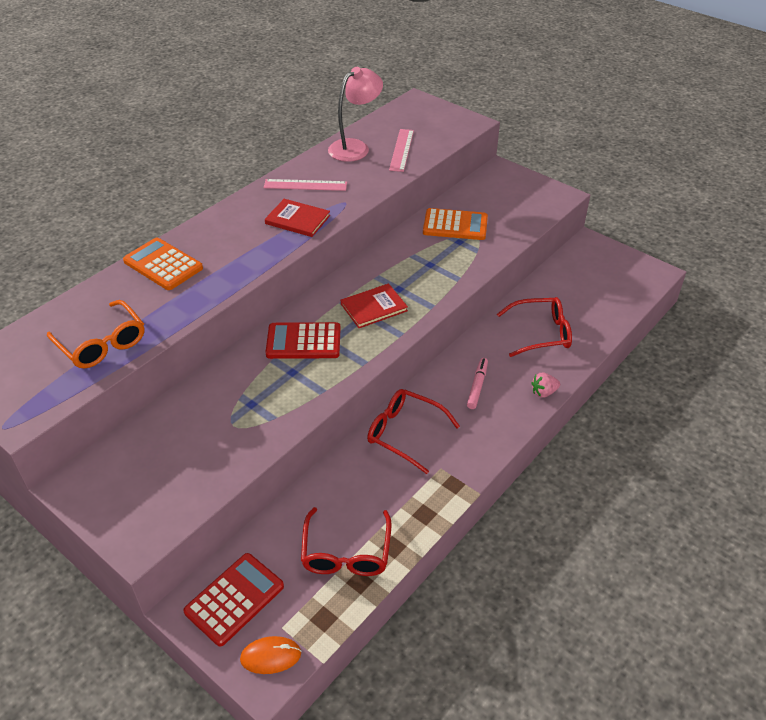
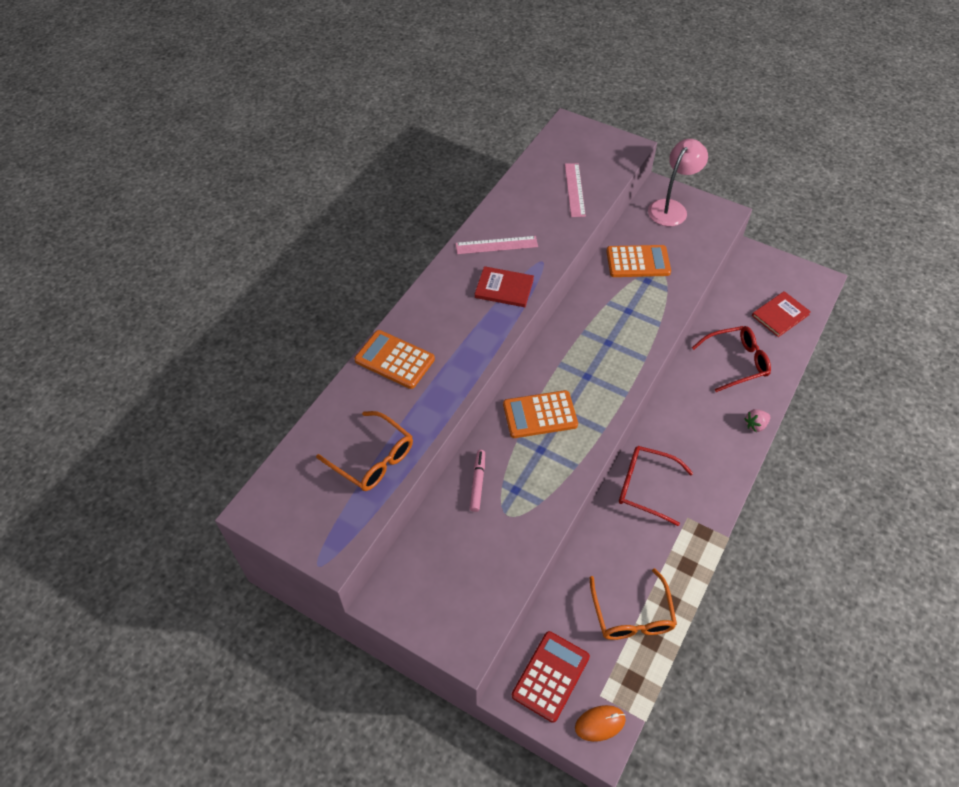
camera: 10 degrees left, 10 degrees up
(303, 342) = (540, 415): red calculator -> orange calculator
(346, 552) = (632, 614): red glasses -> orange glasses
(355, 147) = (528, 192): pink lamp -> pink lamp (671, 208)
(374, 307) = (592, 367): red book -> red book (780, 315)
(477, 386) = (695, 428): pink marker -> pink marker (477, 482)

